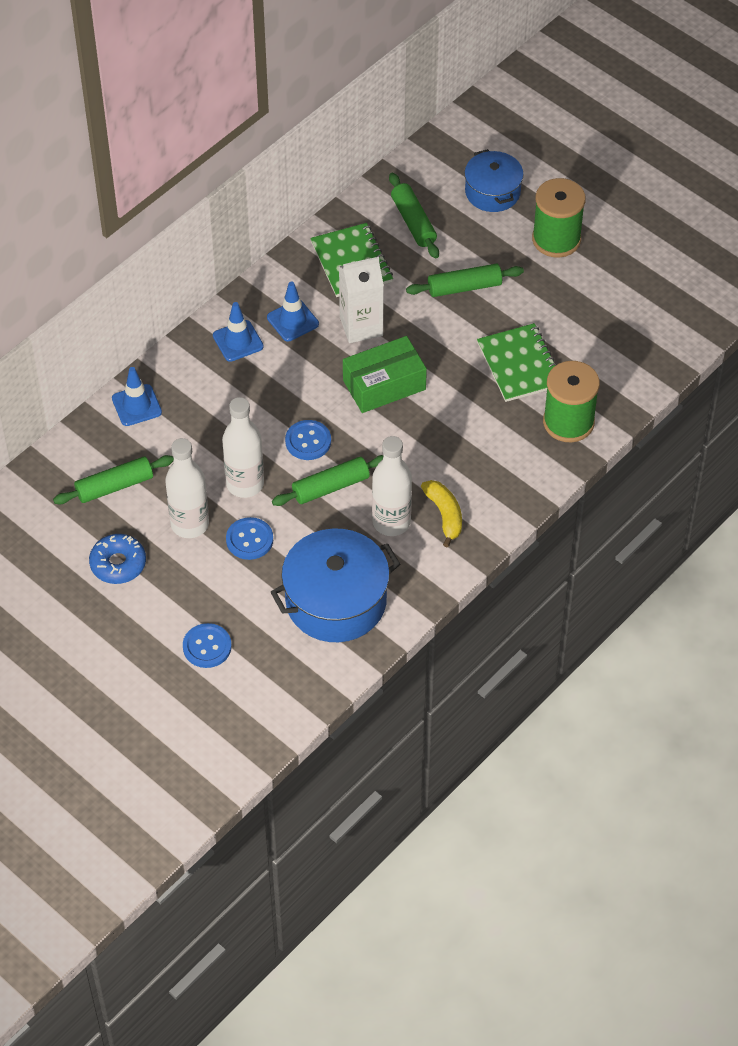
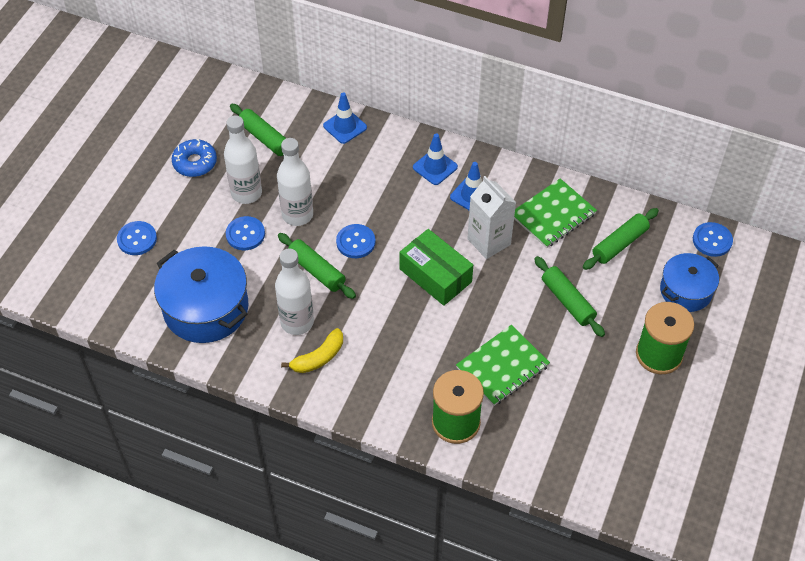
camera: 70 degrees right, 0 degrees up
(442, 149) = (712, 240): none -> blue button

